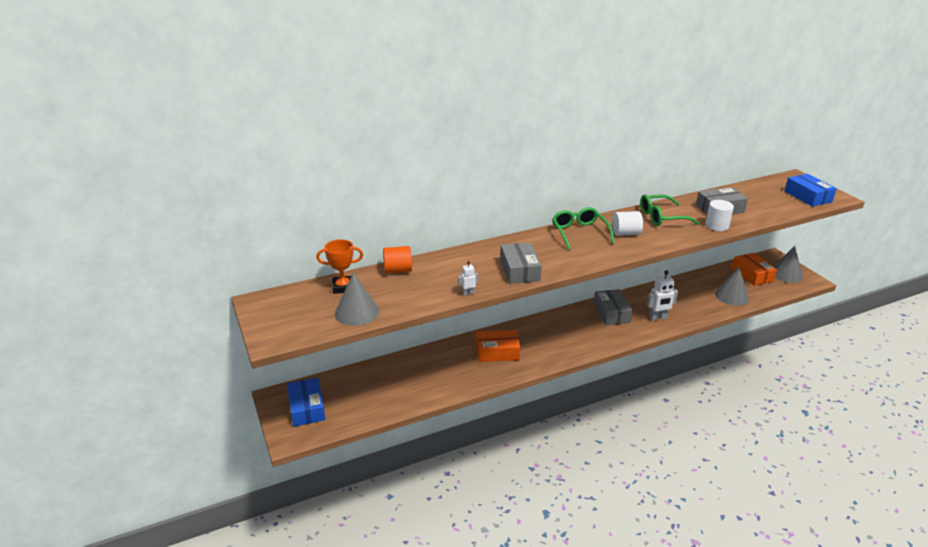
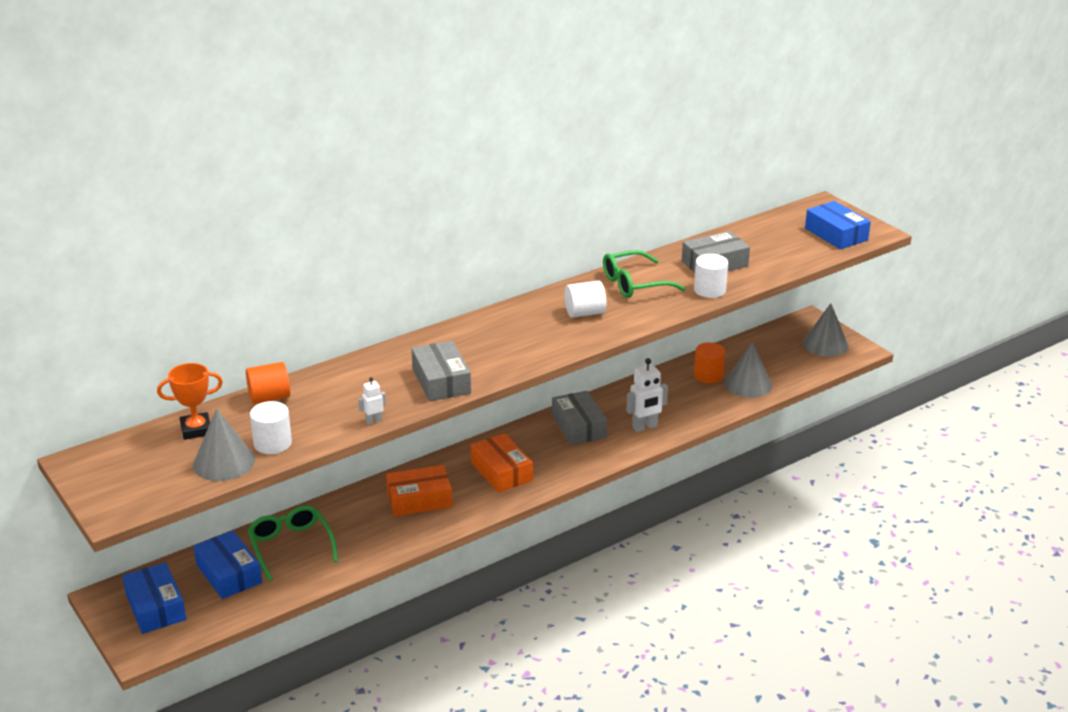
camera: 10 degrees left, 0 degrees up
(360, 390) = (229, 574): none -> blue box
(394, 302) = (272, 443): none -> white cylinder
(579, 233) = (520, 318): green glasses -> green glasses (290, 546)
(703, 287) = (708, 375): none -> orange cylinder
(752, 275) = (777, 350): orange box -> orange box (501, 471)

